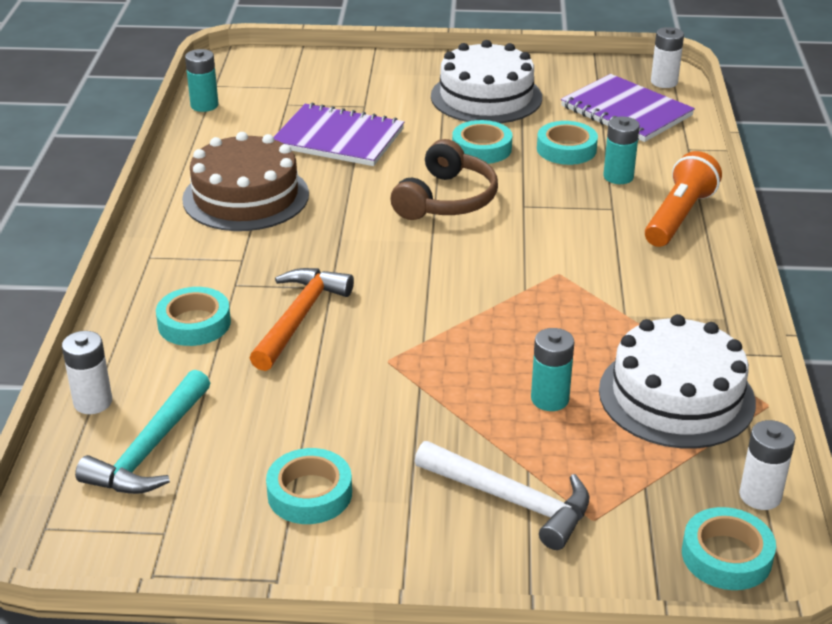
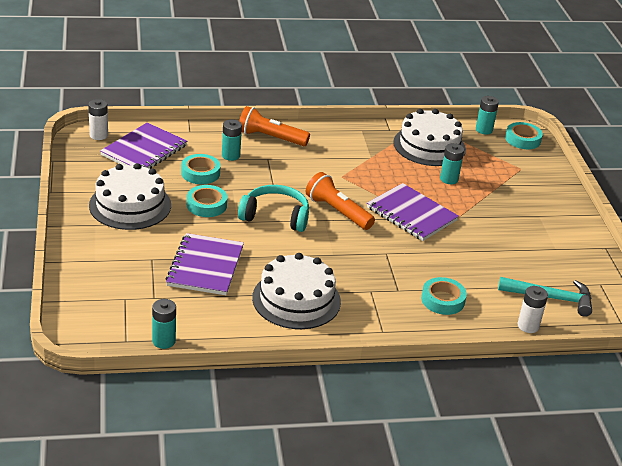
camera: 105 degrees left, 0 degrees up
(246, 196) = (296, 299): brown cake -> white cake
(299, 317) = (419, 261): orange hammer -> none
(309, 493) = (550, 244): turquoise tape -> none
(435, 332) = (411, 214): none -> purple notebook
(446, 199) = (275, 216): brown headphones -> turquoise headphones
(452, 256) = (337, 211): none -> orange flashlight
(512, 500) = (522, 188): white hammer -> none
(760, 496) = (484, 130): white battery -> turquoise battery

